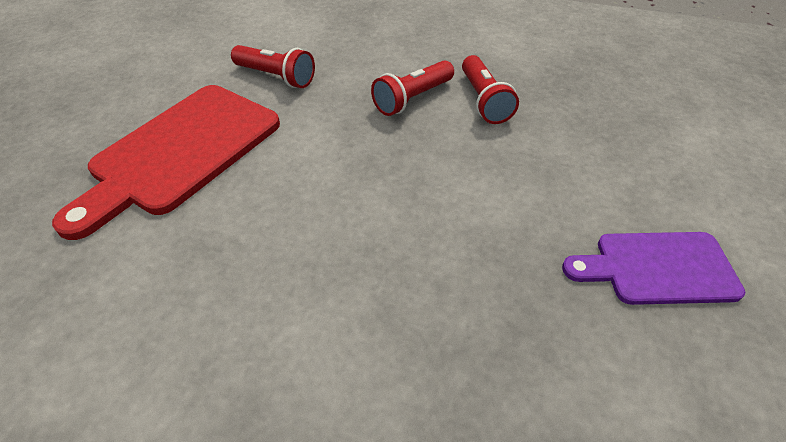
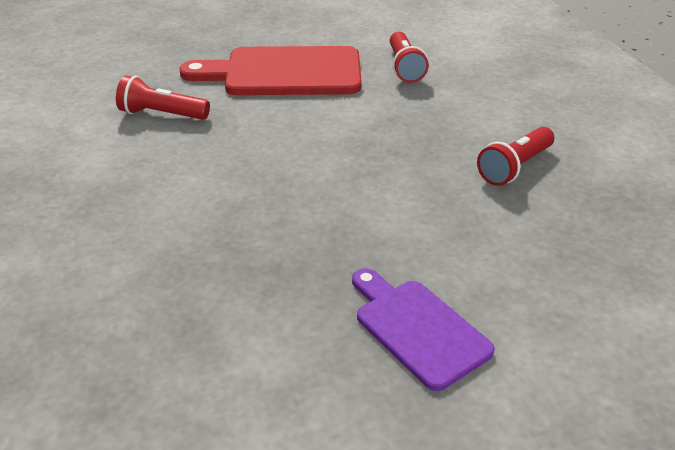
camera: 55 degrees right, 10 degrees down
(412, 99) = (465, 132): red flashlight -> red flashlight (162, 114)

